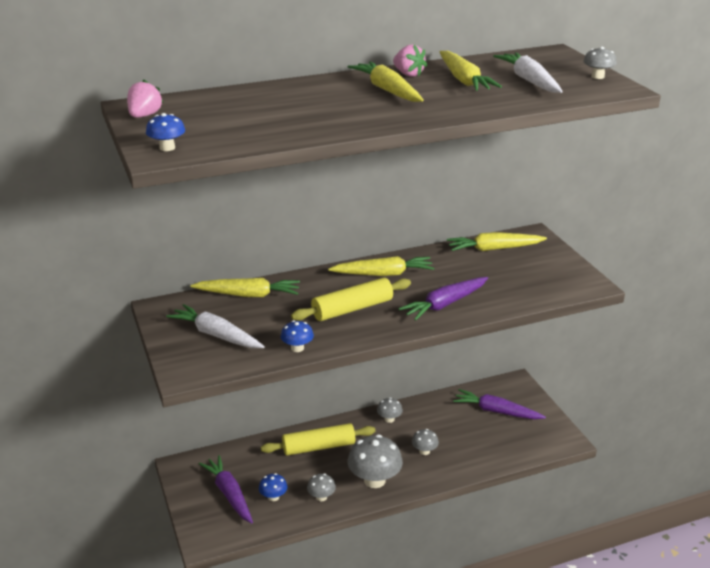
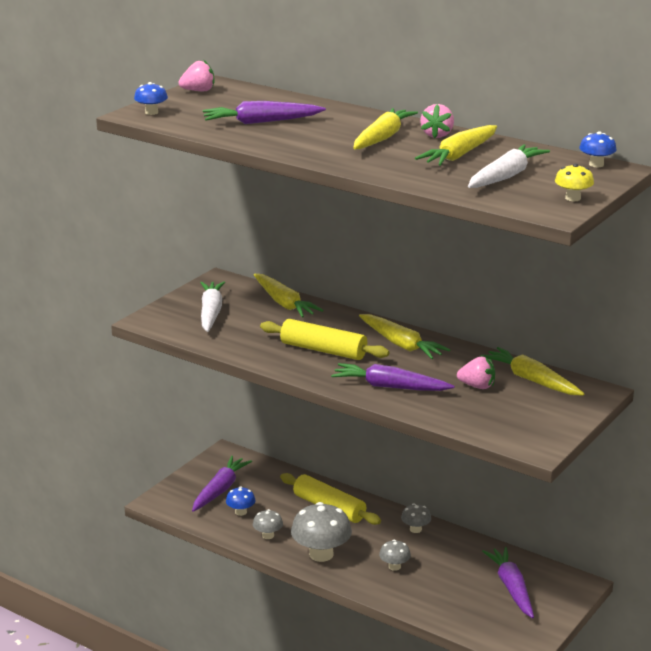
camera: 55 degrees right, 5 degrees down
(275, 116) = (261, 122): none -> purple carrot
(297, 348) = (234, 348): blue mushroom -> blue mushroom (596, 164)
(481, 271) = (477, 386): none -> pink strawberry
(597, 76) = (573, 198): grey mushroom -> yellow mushroom

